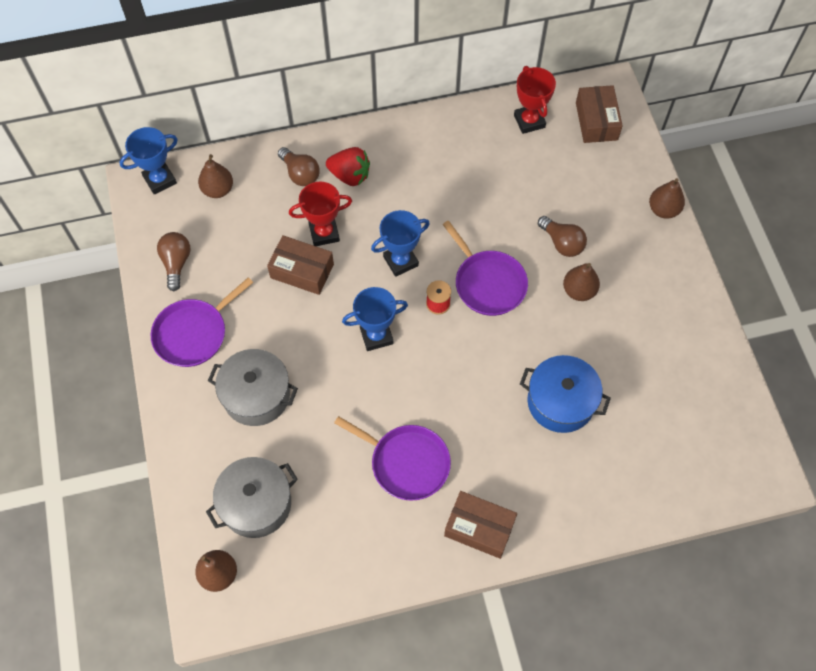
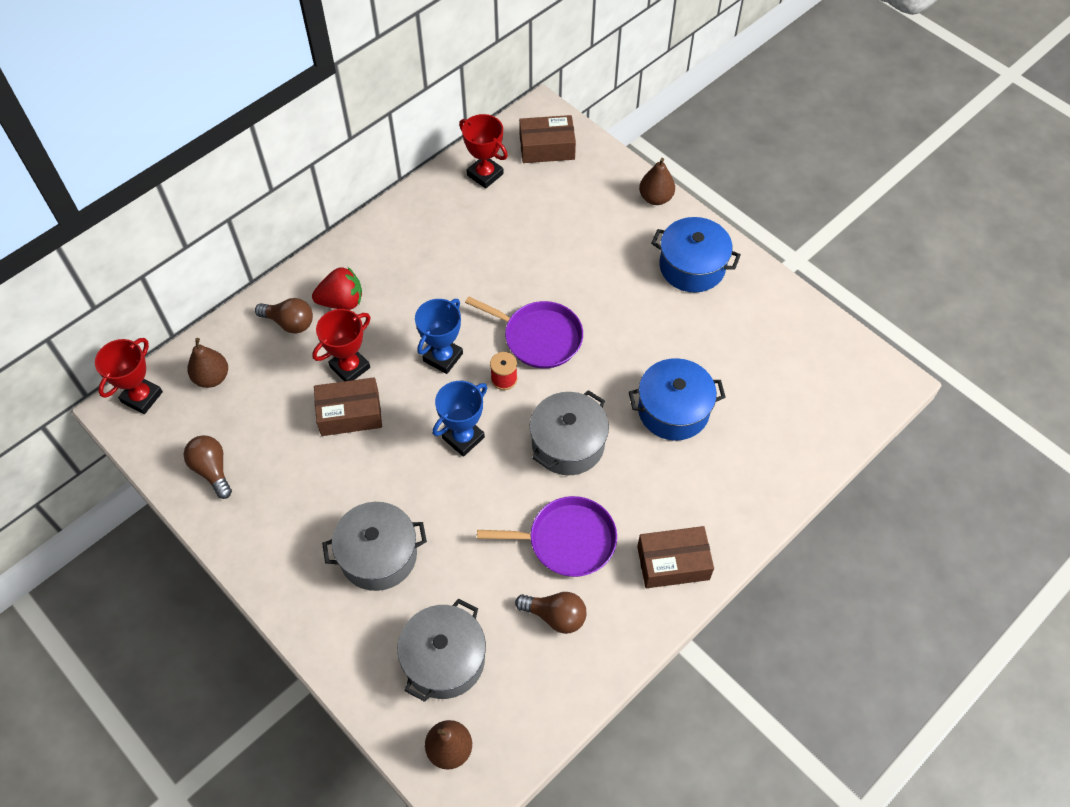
camera: 30 degrees left, 5 degrees down
(160, 180) = (142, 397): blue trophy -> red trophy
(194, 333) = (274, 529): purple pan -> none
(456, 384) = (568, 444): none -> grey pot
(562, 243) = (584, 269): brown light bulb -> brown light bulb (555, 616)
(579, 291) = (626, 304): brown pear -> none
(596, 121) = (547, 148): brown box -> brown box turned 60 degrees counterclockwise
(656, 286) = (692, 266): none -> blue pot

